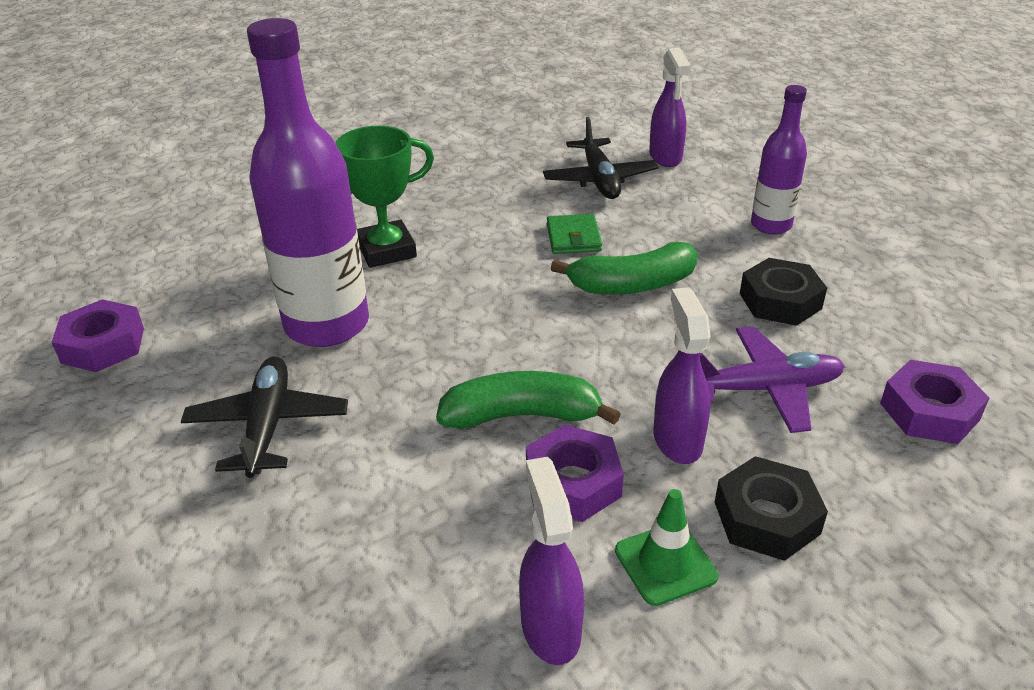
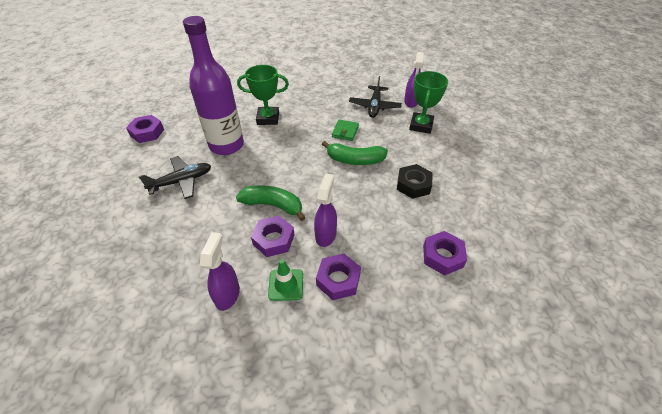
camera: 20 degrees right, 10 degrees up
(268, 425) = (182, 181): black plane -> black plane turned 45 degrees clockwise
(715, 194) = (421, 125): none -> green trophy
(765, 389) = (378, 224): purple plane -> none
(766, 517) = (338, 280): black nut -> purple nut
(771, 225) = (435, 147): purple bottle -> none

